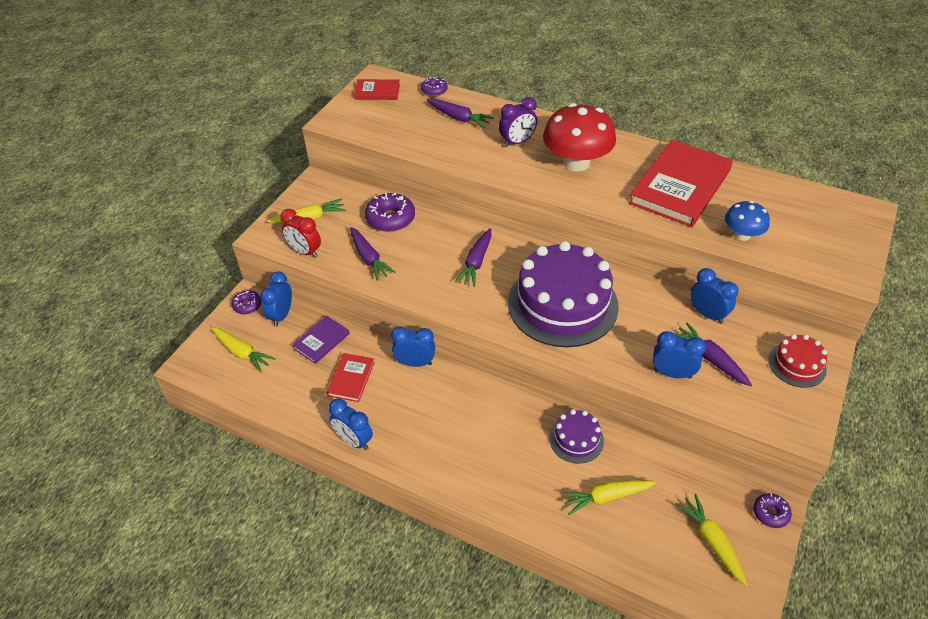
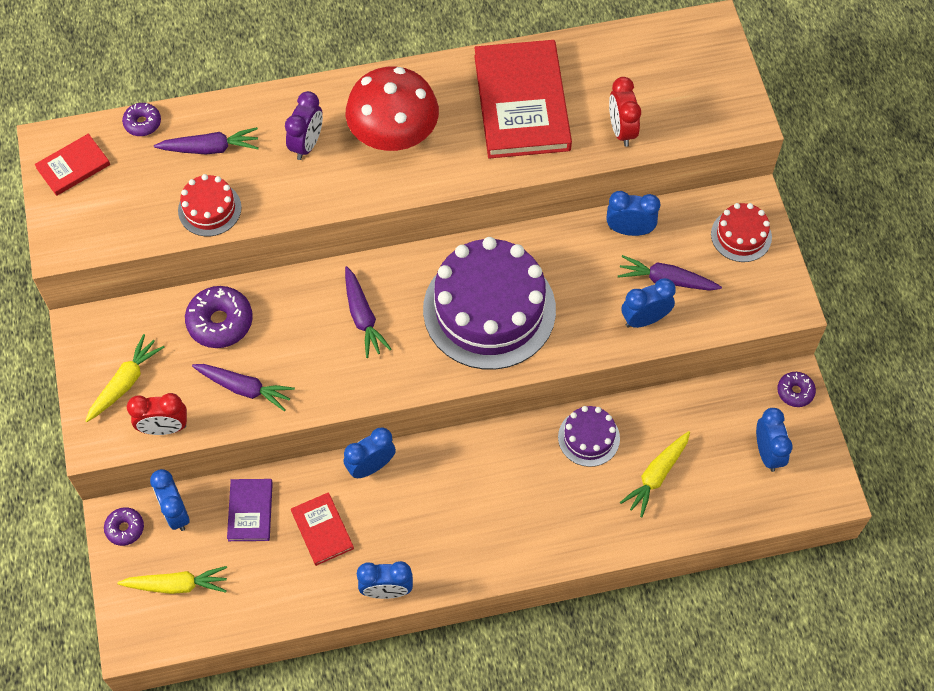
camera: 40 degrees left, 15 degrees up
(428, 144) = (209, 209): none -> red cake
(711, 541) = (767, 453): yellow carrot -> blue clock
(742, 235) = (621, 130): blue mushroom -> red clock

